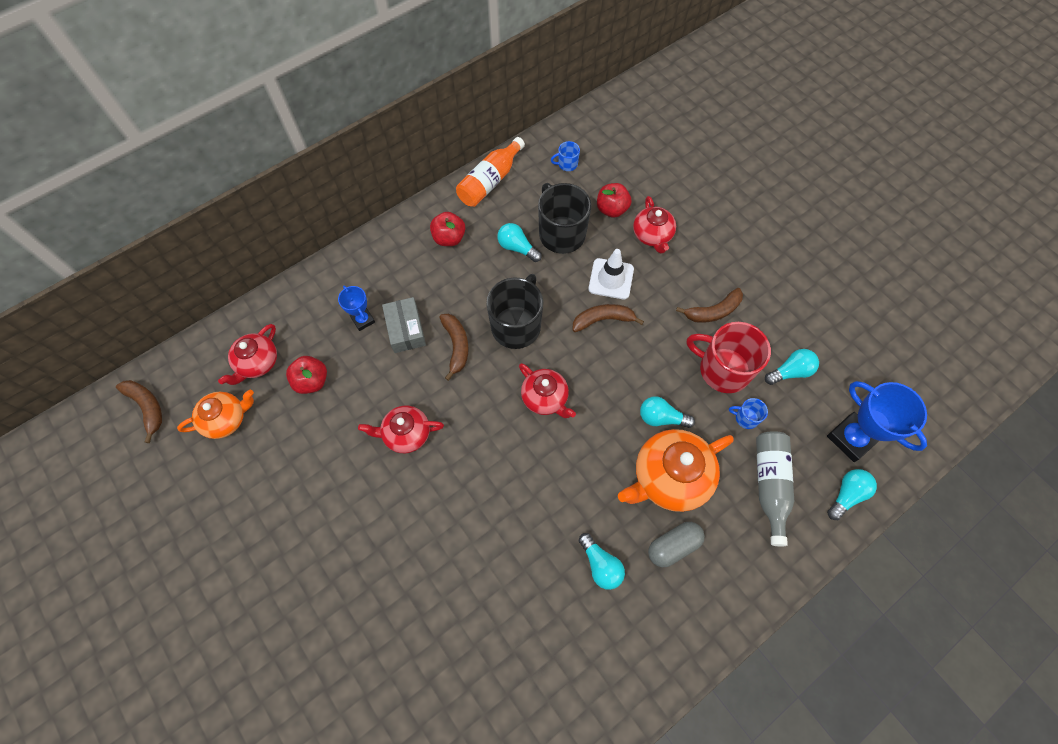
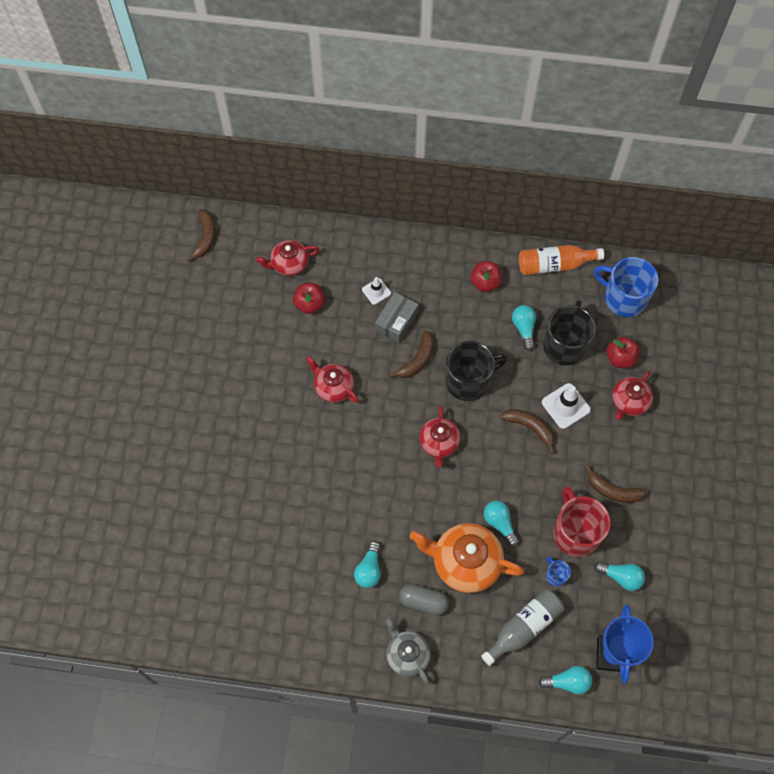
camera: 45 degrees right, 0 degrees up
(226, 419) = (241, 284): orange teapot -> none
(363, 320) = (376, 291): blue trophy -> white traffic cone
(567, 164) = (623, 298): blue mug -> blue mug, size x2.25
(709, 607) = (407, 654): none -> grey teapot

